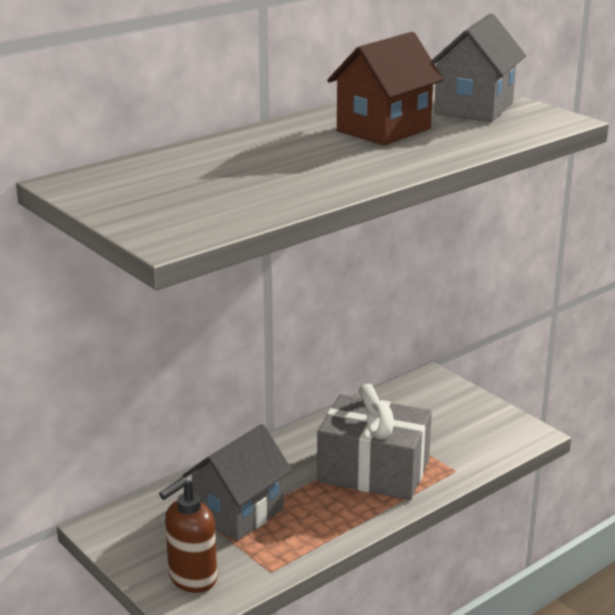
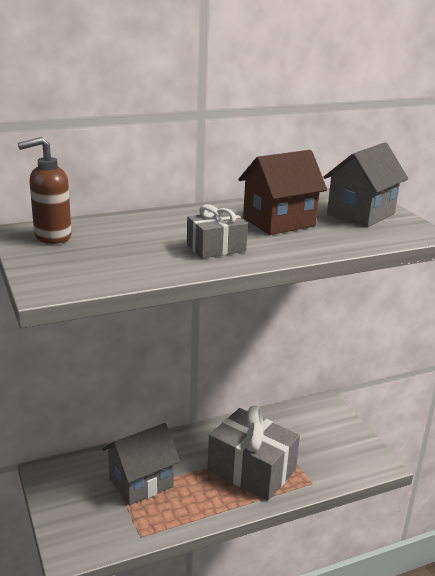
camera: 15 degrees right, 0 degrees up
(192, 578) = (83, 529): brown soap dispenser -> brown soap dispenser (52, 237)
(332, 168) = (216, 248): none -> grey gift

